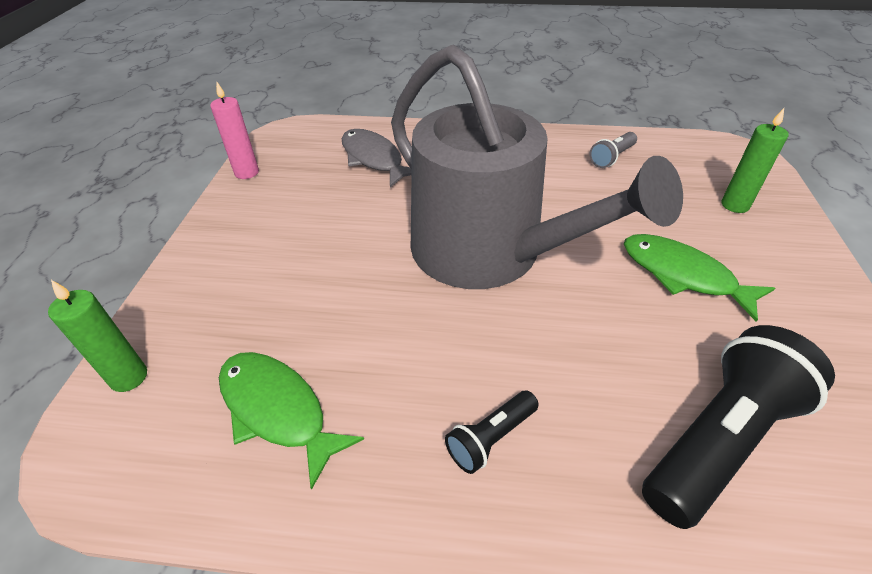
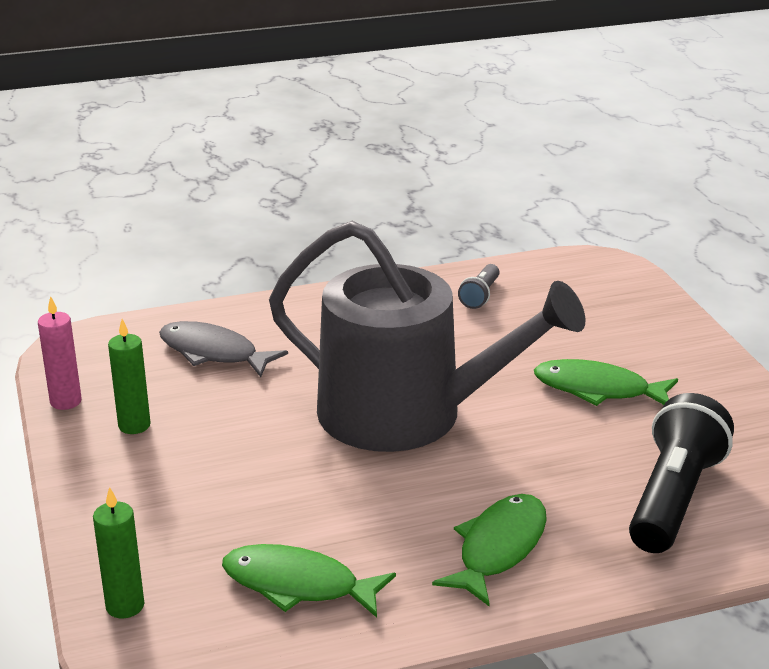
camera: 25 degrees left, 15 degrees down
(491, 438) = (498, 548): black flashlight -> green fish
(735, 205) = (620, 317): green candle -> green candle (134, 425)

